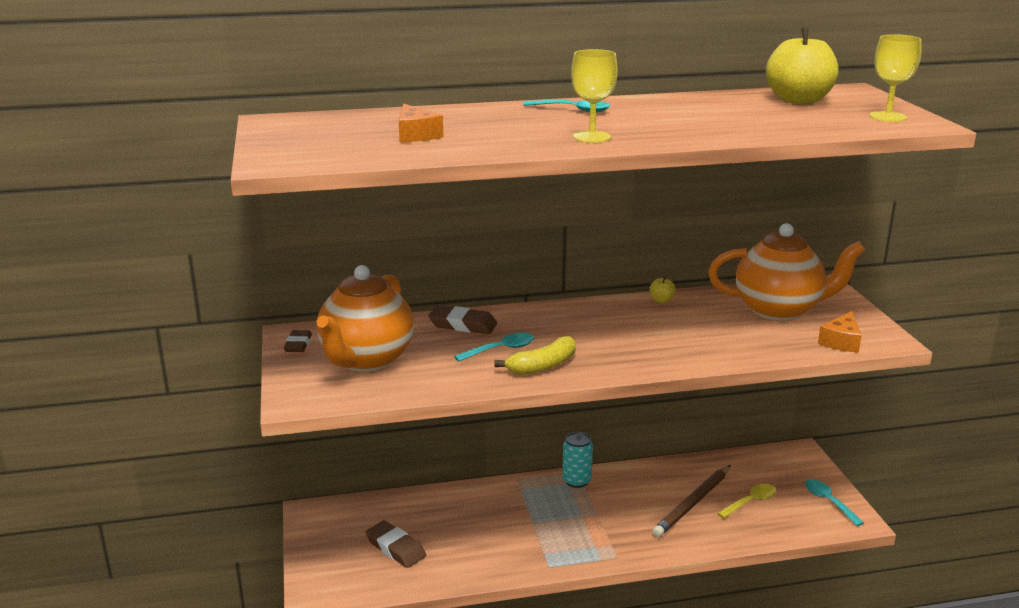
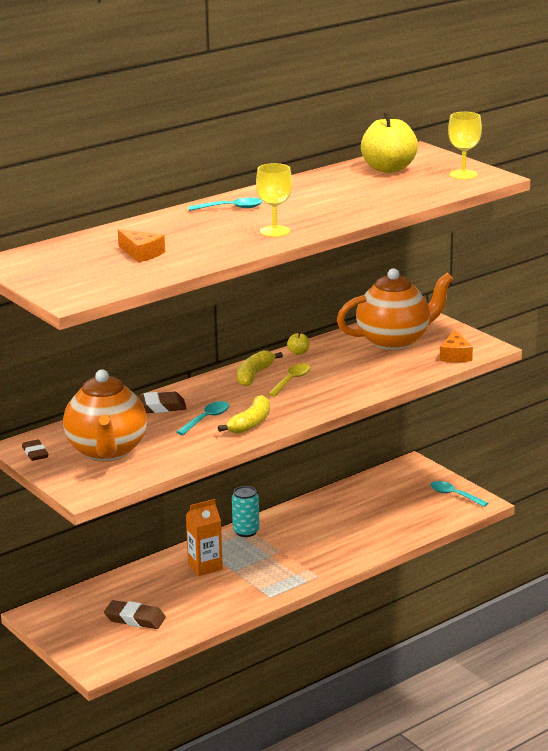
camera: 25 degrees left, 0 degrees up
(508, 509) = (205, 566): none -> orange carton
(594, 313) = (254, 375): none -> yellow banana
(692, 503) = (351, 523): brown pencil -> none
(750, 502) = (395, 511): yellow spoon -> yellow spoon (291, 381)

